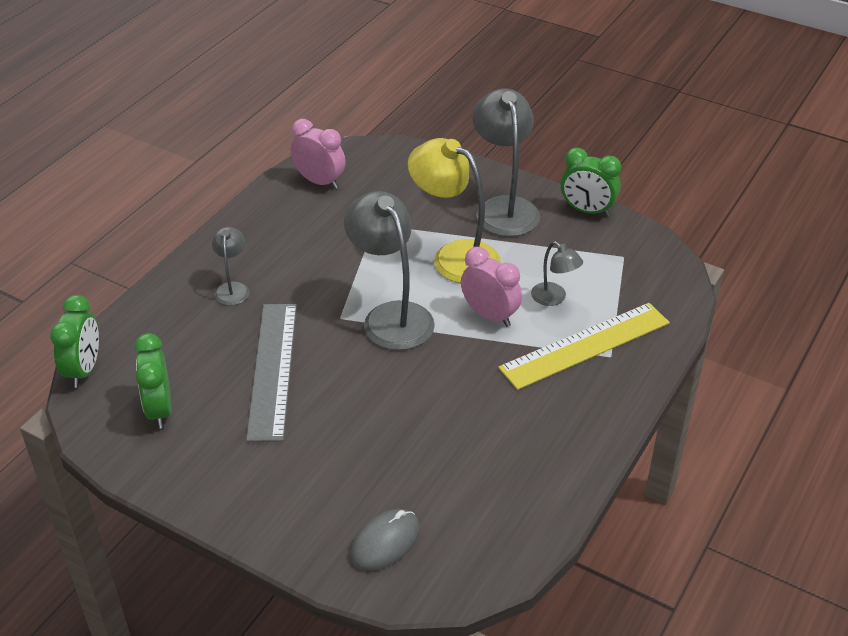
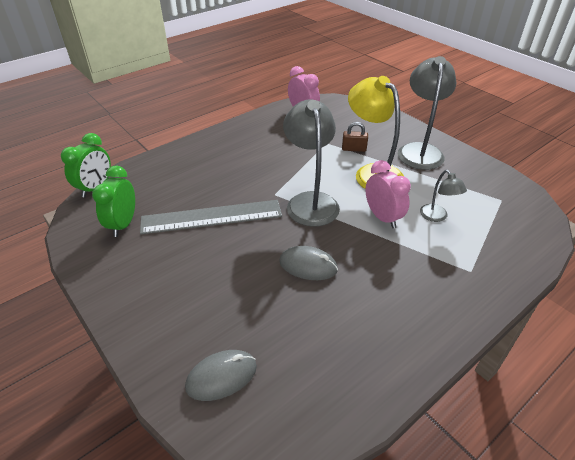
camera: 20 degrees right, 0 degrees up
(233, 288) = (215, 161): grey lamp -> none
(273, 370) = (211, 217): grey ruler -> grey ruler turned 60 degrees clockwise
(416, 225) = (354, 149): none -> brown padlock
(424, 399) = (308, 265): none -> grey mouse
(585, 345) = (451, 257): yellow ruler -> none
(587, 211) = (481, 164): green clock -> none

